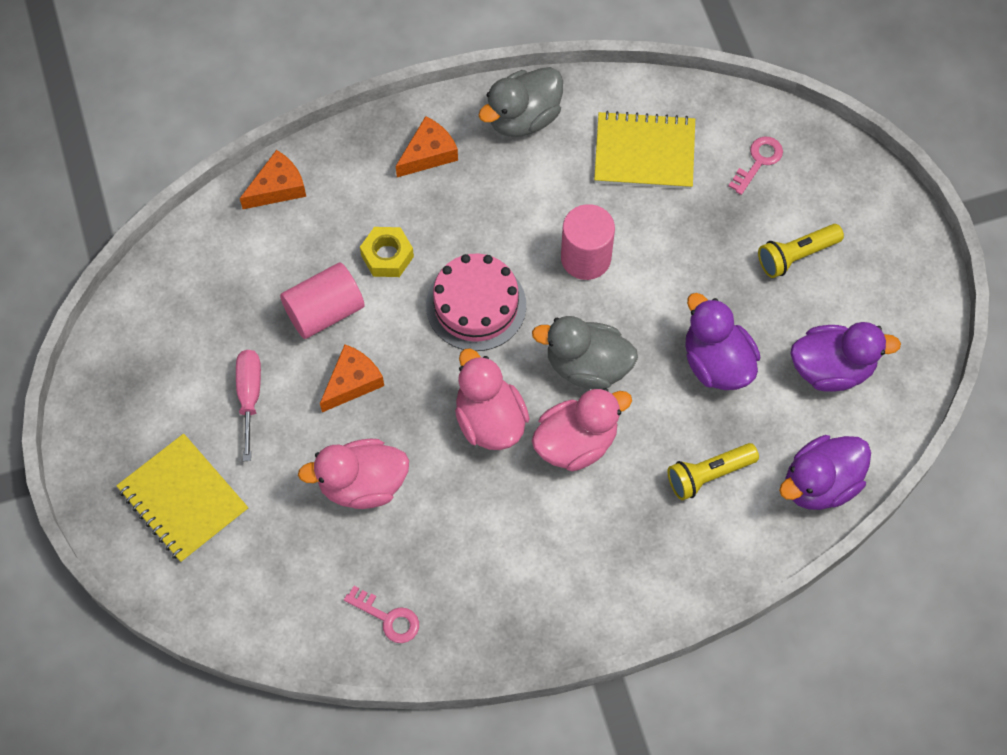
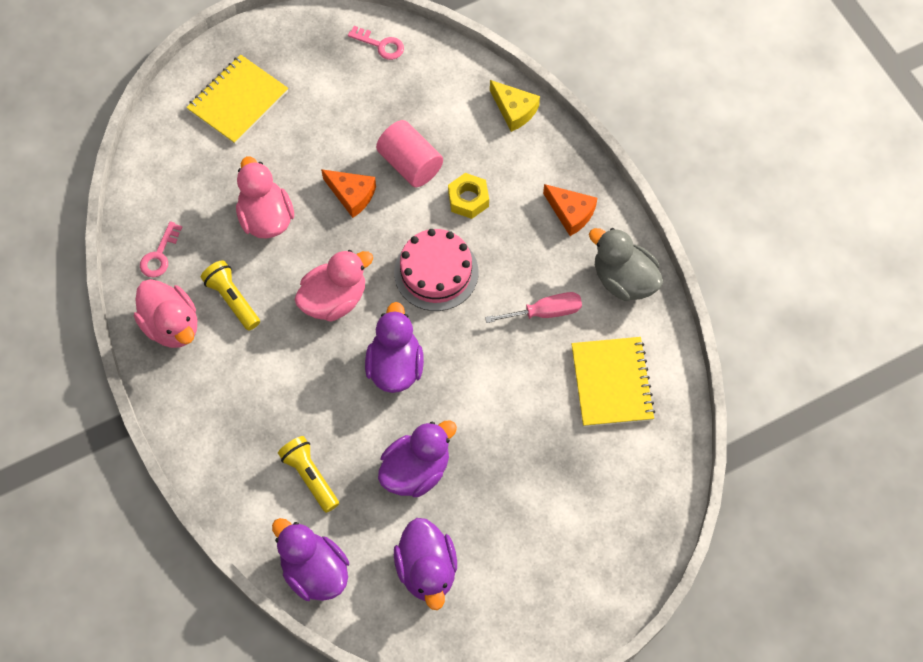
camera: 80 degrees right, 0 degrees up
(249, 396) = (328, 127): pink screwdriver -> pink screwdriver (545, 312)
(277, 187) = (514, 110): orange cheese -> yellow cheese
(576, 442) = (324, 367): pink duck -> pink duck (172, 325)
(586, 258) = (497, 350): pink cylinder -> none
(587, 366) = (395, 366): grey duck -> purple duck
(758, 161) = (625, 482): pink key -> pink key (381, 45)
(796, 256) = (534, 526): yellow flashlight -> yellow flashlight (232, 299)

